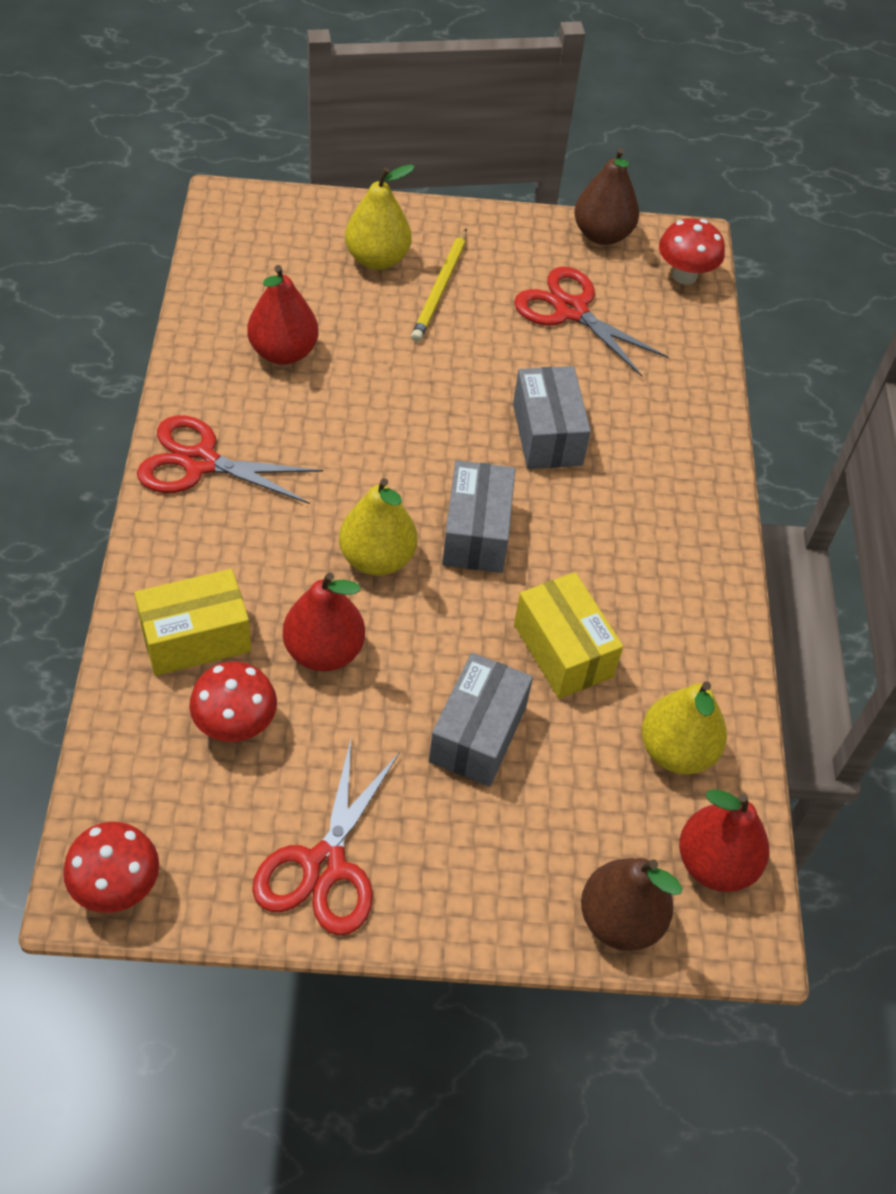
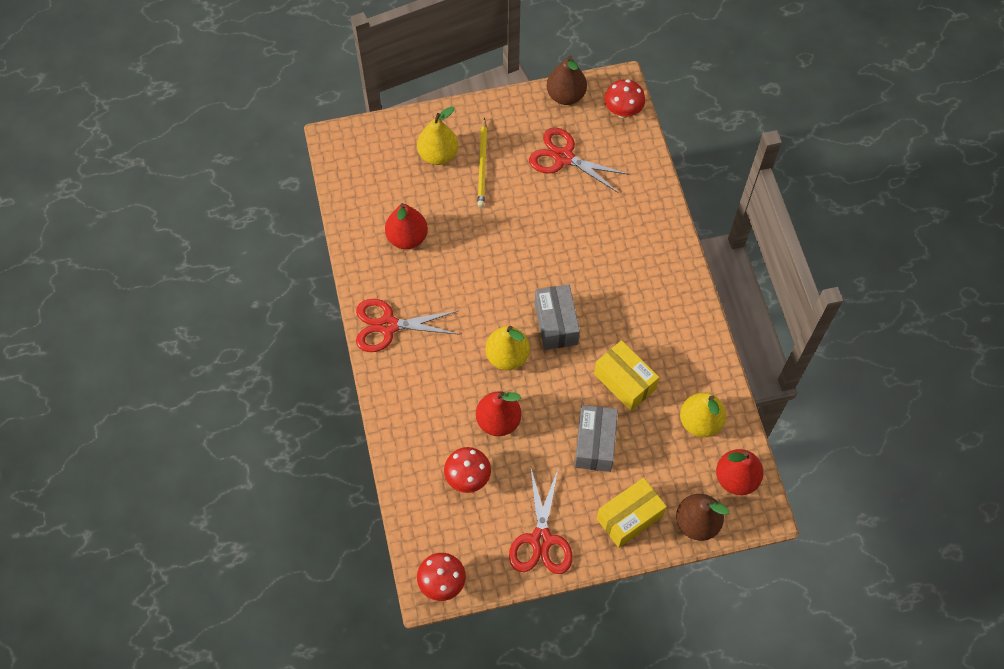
camera: 10 degrees left, 10 degrees up
(195, 638) = (427, 434): yellow box -> yellow box (629, 517)
(547, 434) = (575, 248): grey box -> none

